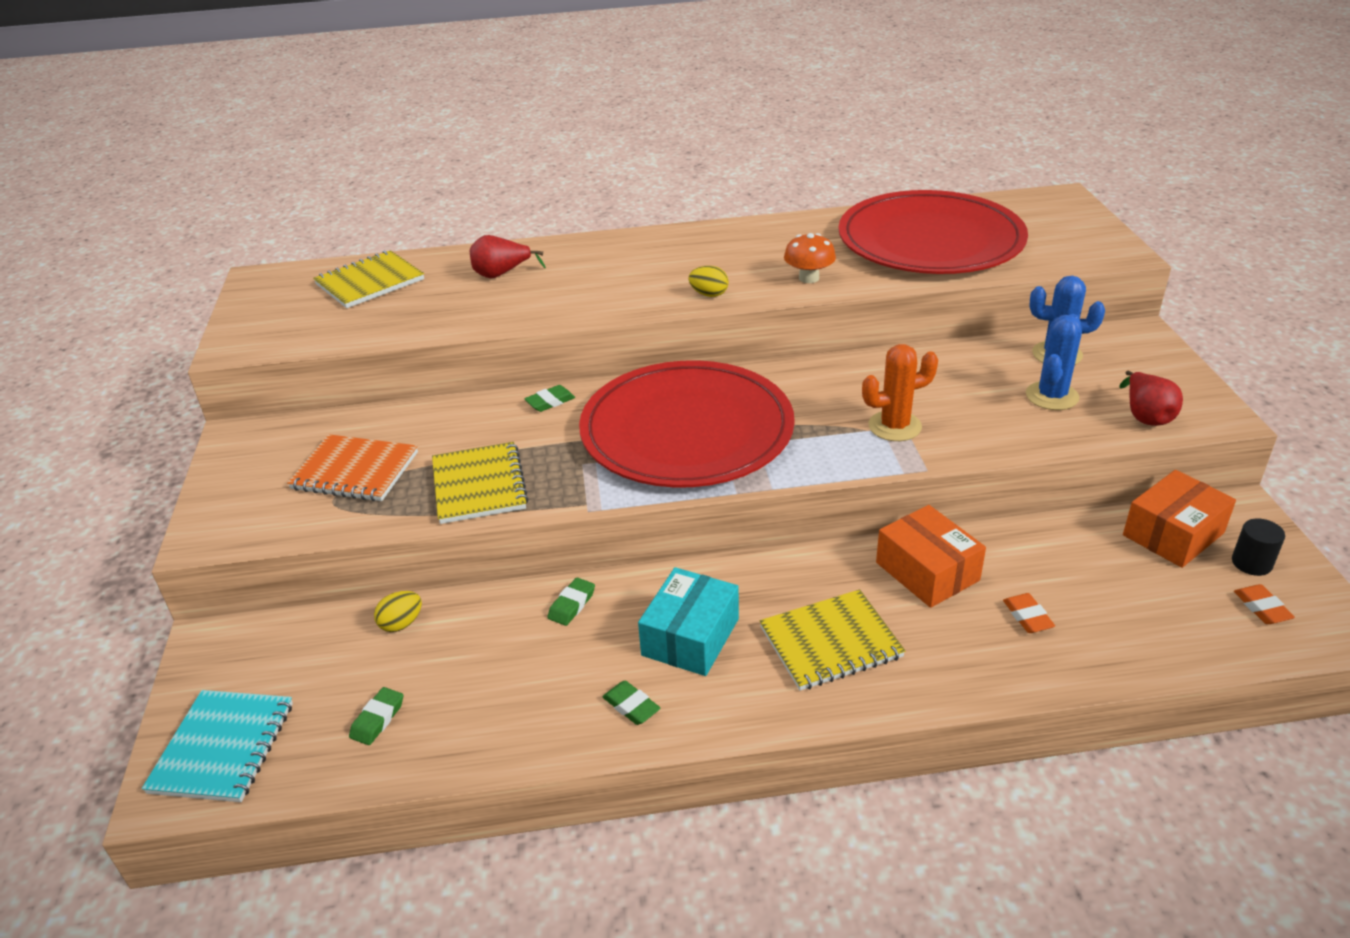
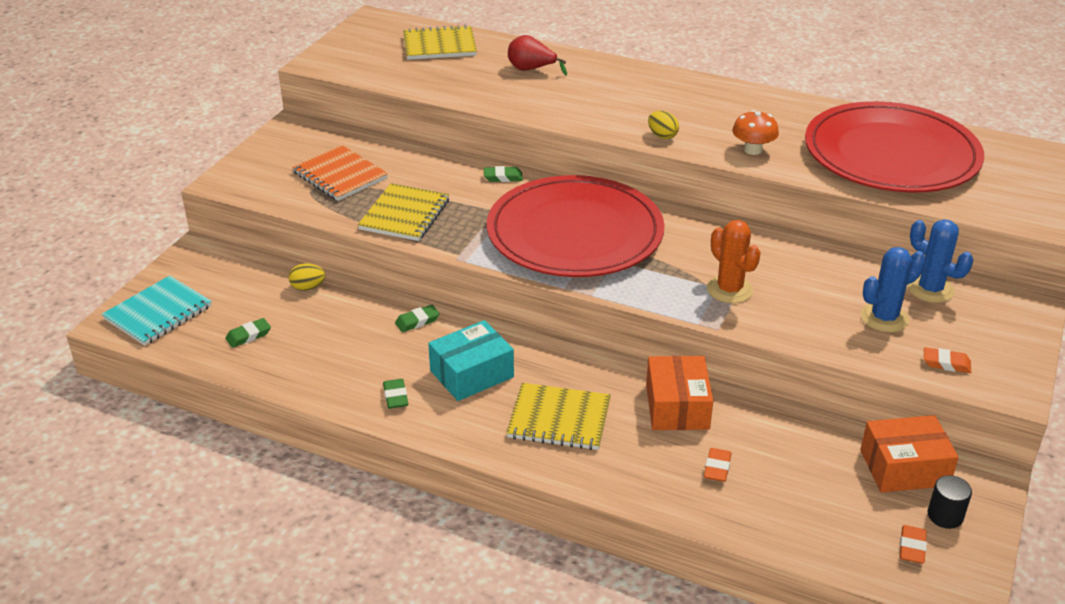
camera: 30 degrees right, 0 degrees up
(894, 426) = (729, 290): orange cactus -> orange cactus turned 45 degrees clockwise
(1145, 416) = (946, 363): red pear -> orange eraser

